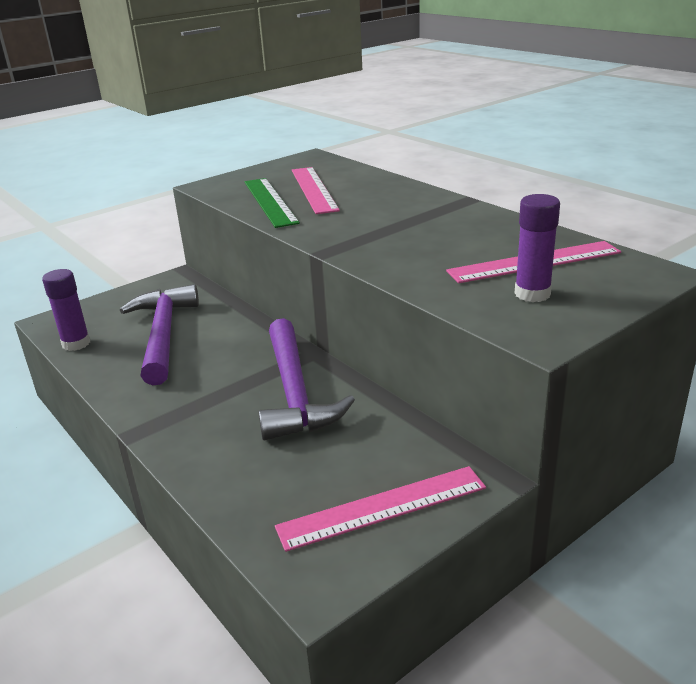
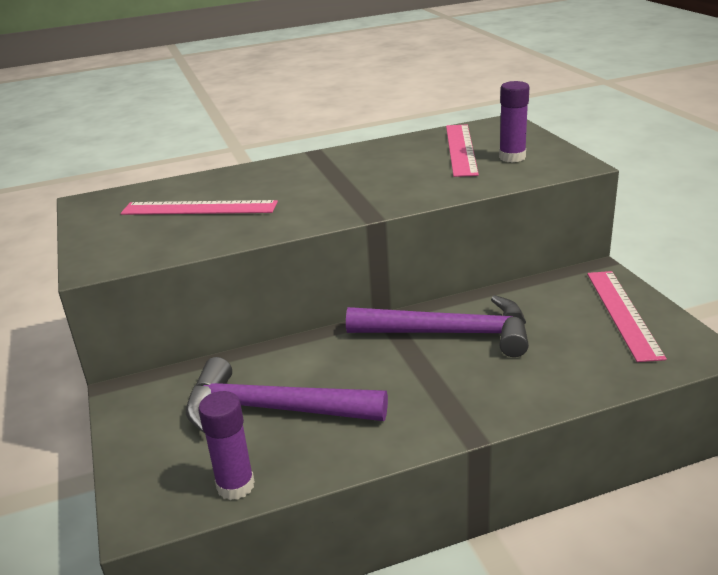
camera: 70 degrees left, 0 degrees up
(270, 201) = (205, 232): green ruler -> none

